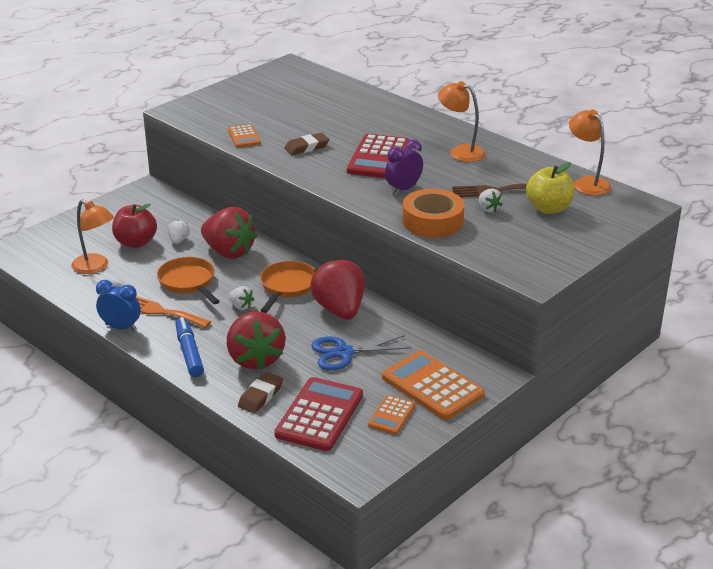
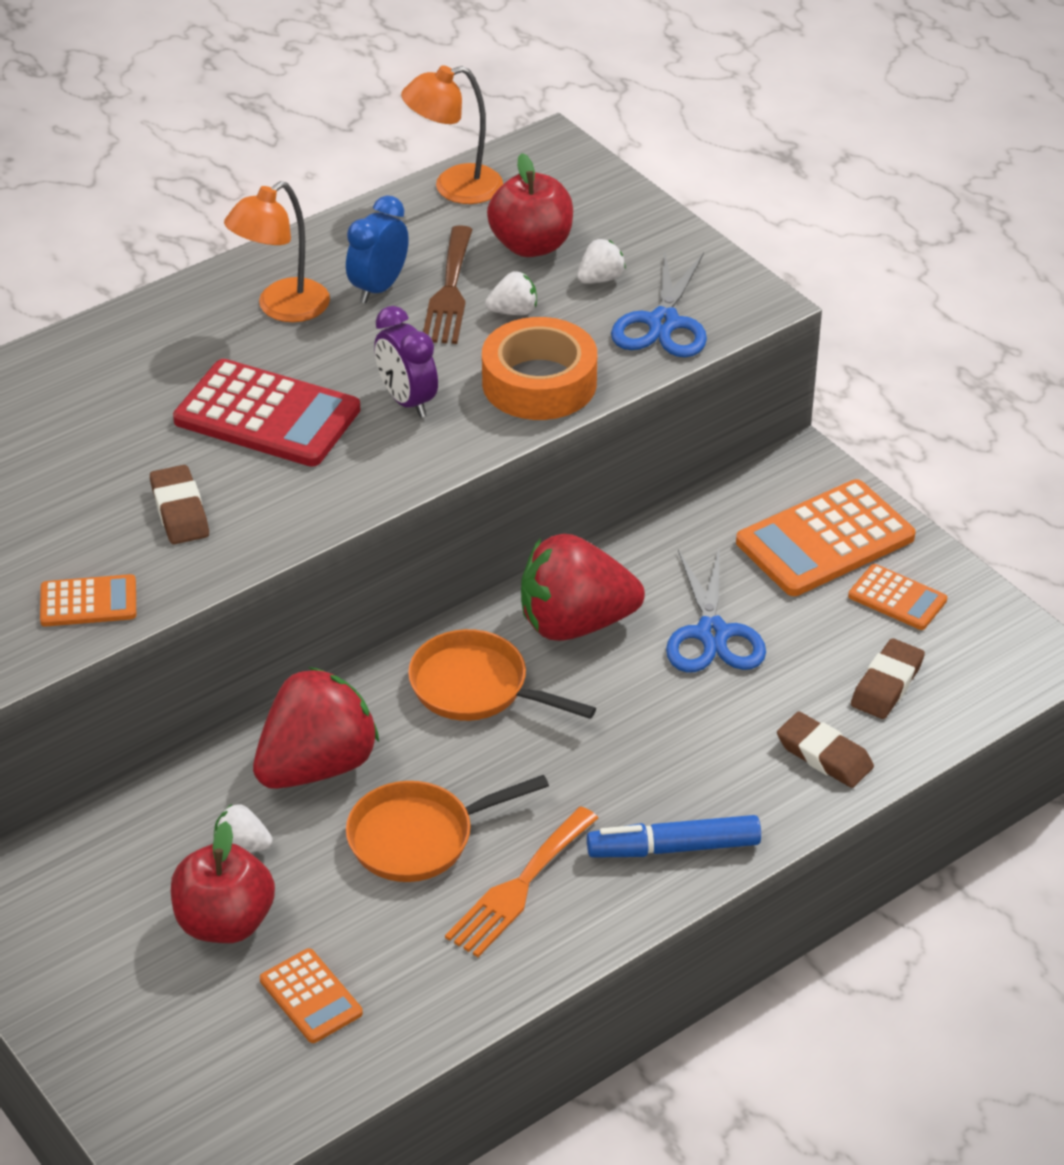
camera: 80 degrees left, 10 degrees up
(95, 267) = (310, 997): orange lamp -> orange calculator
(121, 327) = (564, 953): blue clock -> blue clock (379, 288)
(241, 306) = (529, 761): white strawberry -> white strawberry (600, 279)
(255, 359) = (710, 753): red strawberry -> none
(319, 415) = (887, 684): red calculator -> brown eraser
(500, 252) = (663, 323): none -> blue scissors
(548, 208) = (531, 245): yellow apple -> red apple

